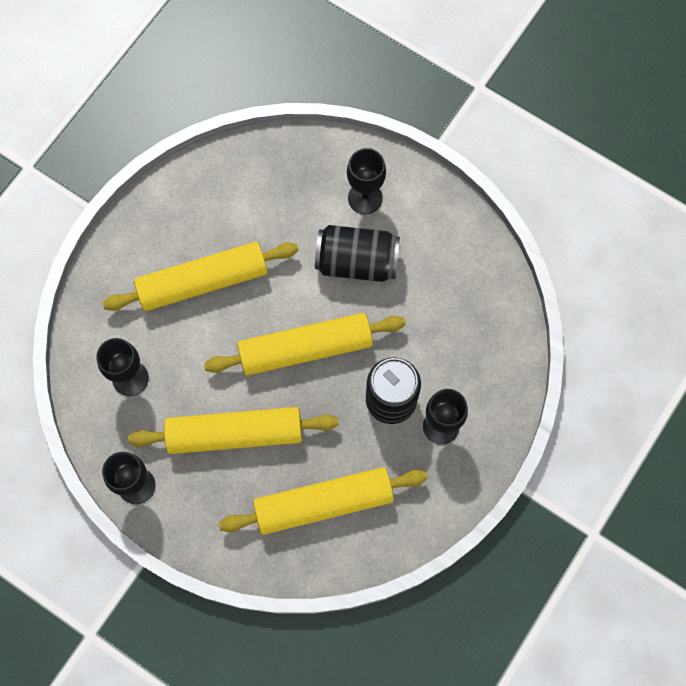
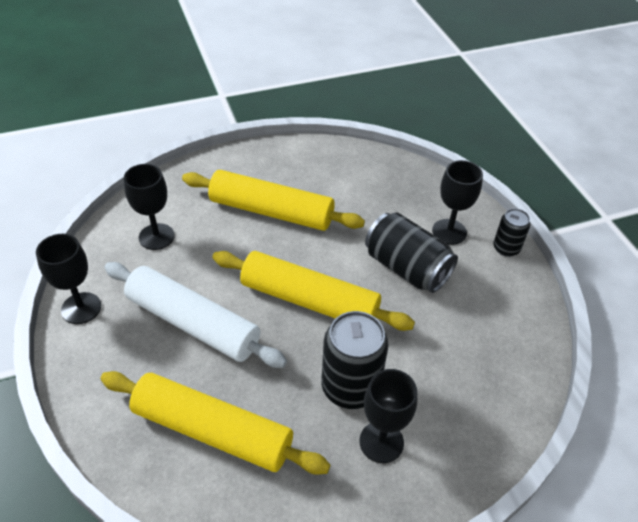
camera: 35 degrees right, 25 degrees down
(235, 433) = (193, 323): yellow rolling pin -> white rolling pin
(420, 184) = (506, 248): none -> black can

